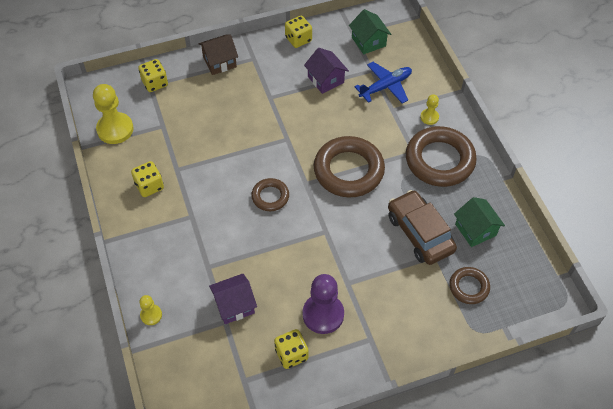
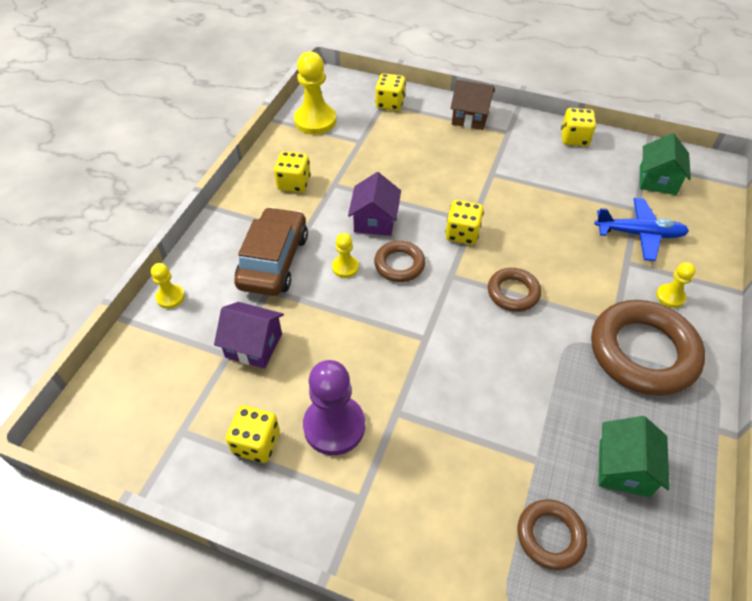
camera: 40 degrees right, 5 degrees down
(240, 220) = (345, 267): none -> yellow pawn
(288, 151) = (462, 234): none -> yellow dice
(325, 79) = (571, 190): purple house -> purple house (375, 220)
(348, 170) = (513, 292): brown ring -> brown ring, size x0.52
(419, 233) = (540, 419): brown car -> brown car (273, 261)

